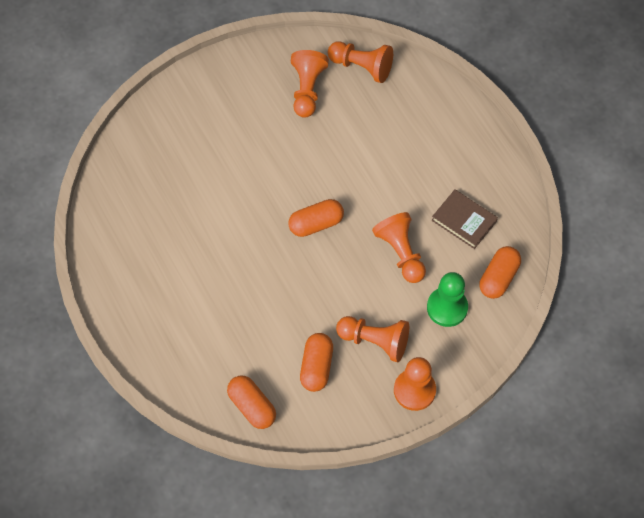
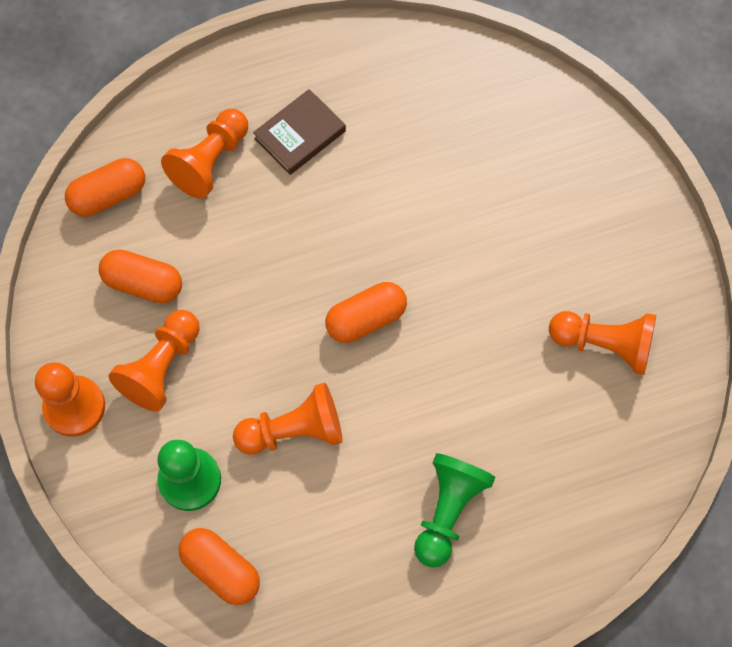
camera: 100 degrees right, 5 degrees up
(316, 224) = (366, 319): orange capsule -> orange capsule turned 75 degrees clockwise
(362, 67) = (639, 435): orange pawn -> orange pawn (210, 162)
(431, 160) = (448, 511): none -> green pawn
(464, 221) = (330, 538): brown book -> brown book (300, 134)

